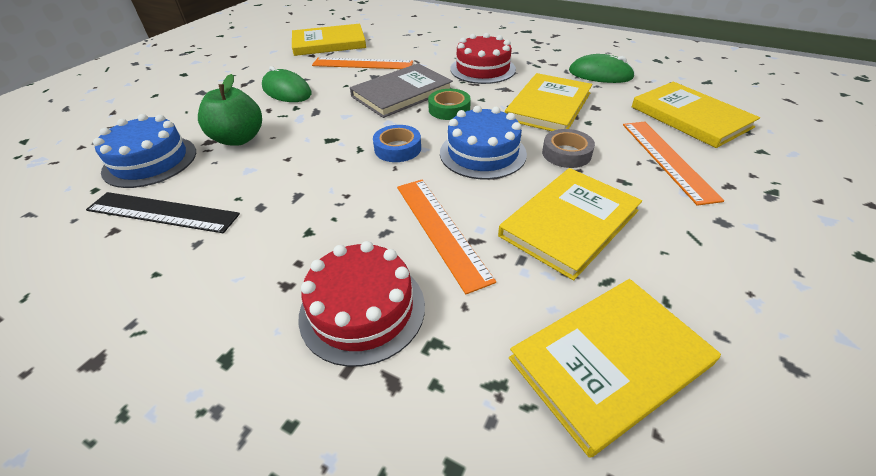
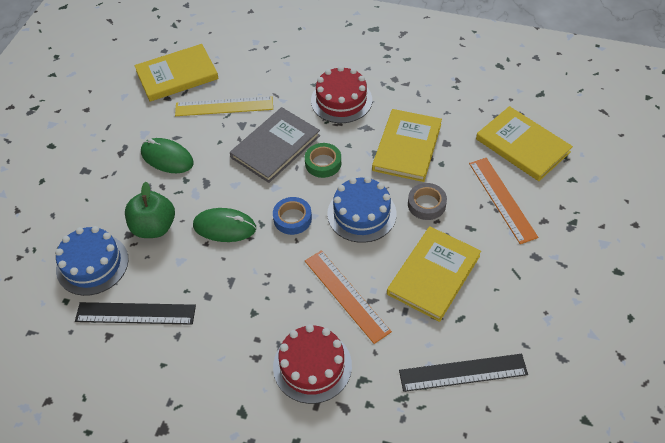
camera: 10 degrees left, 10 degrees up
(362, 64) = (224, 106): orange ruler -> yellow ruler
(600, 74) = (449, 95): green mouse -> green mouse (224, 227)
(609, 361) = (463, 373): yellow book -> black ruler

